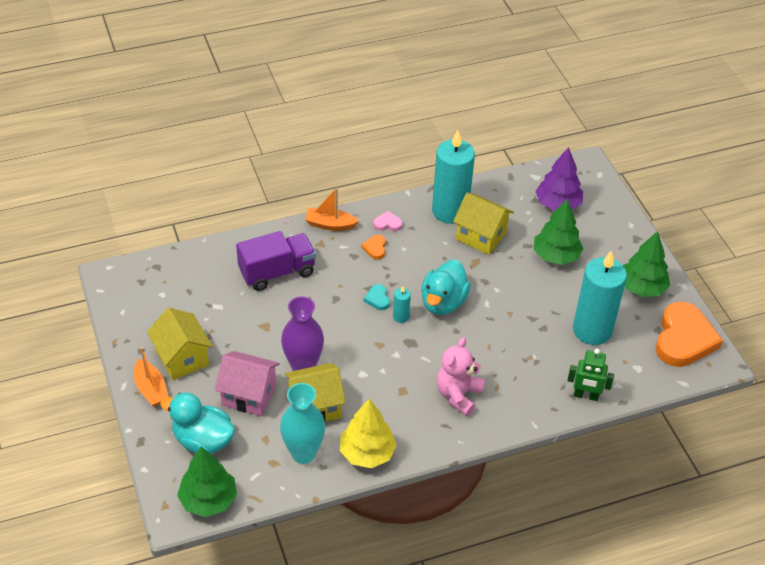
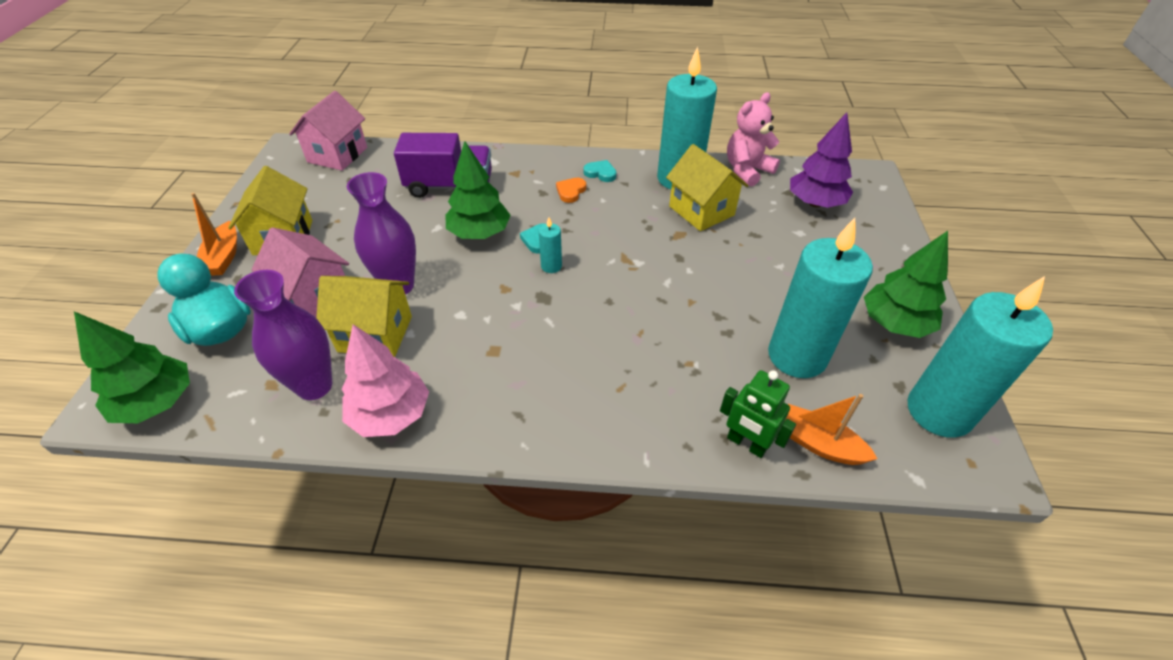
camera: 25 degrees right, 0 degrees up
(158, 270) = (337, 155): none -> pink house
(303, 453) = (314, 386): turquoise vase -> purple vase
(330, 224) = (538, 159): orange boat -> orange boat (819, 444)
(367, 453) = (391, 415): yellow tree -> pink tree
(387, 224) = (600, 173): pink heart -> turquoise heart
(443, 302) = (613, 265): turquoise duck -> none
(458, 395) = (562, 380): pink teddy bear -> pink teddy bear (747, 170)
(556, 256) = (786, 254): green tree -> green tree (479, 233)
(684, 339) = (939, 411): orange heart -> turquoise candle

